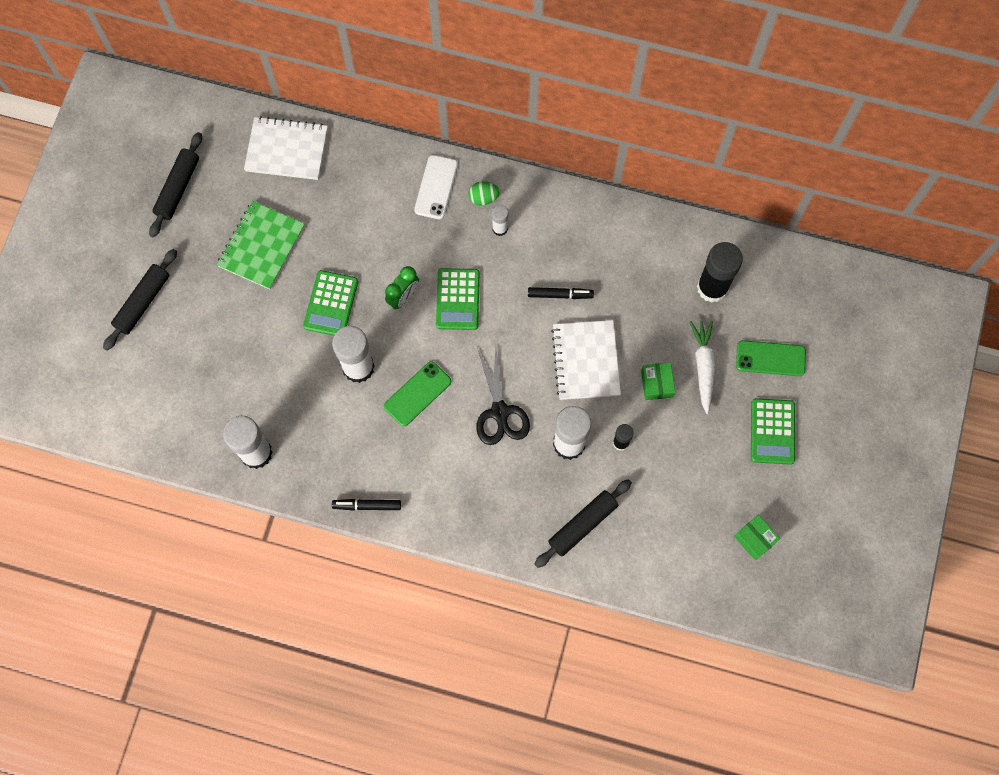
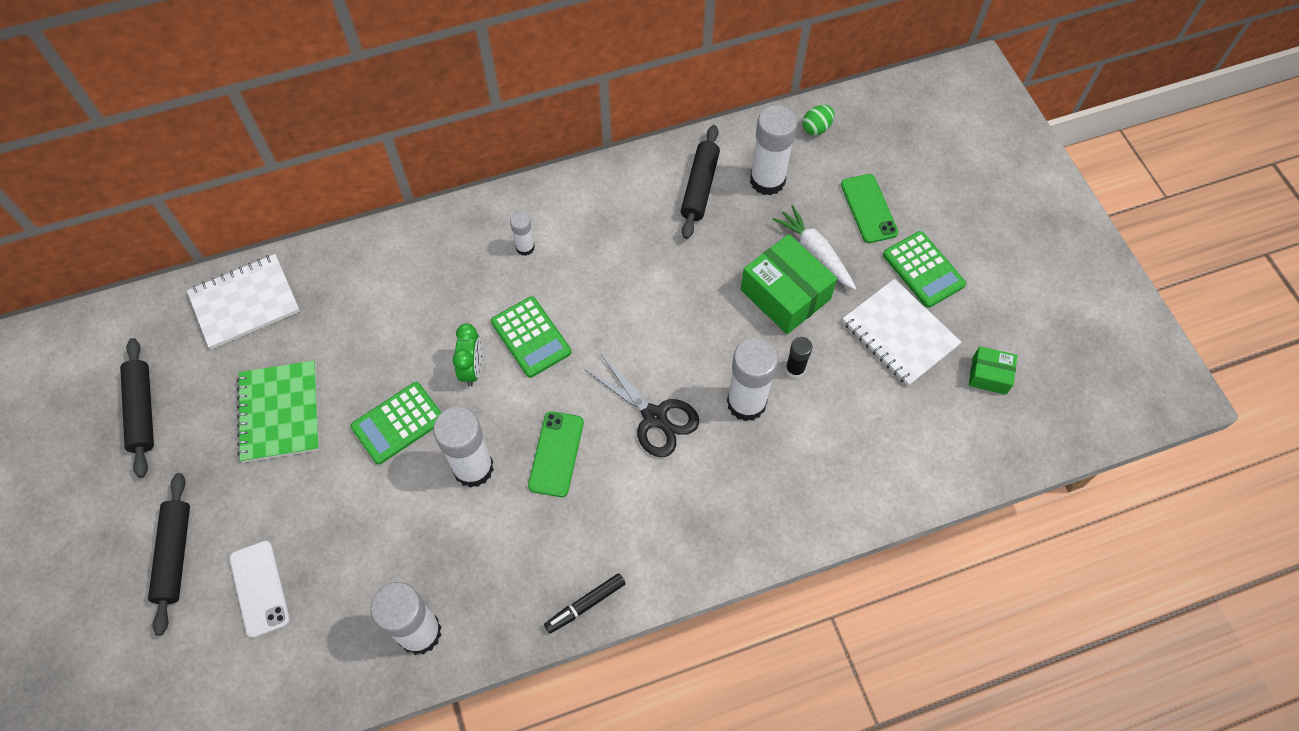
camera: 35 degrees left, 10 degrees down
(331, 304) = (398, 423): green calculator -> green calculator turned 75 degrees clockwise
(436, 187) = (432, 247): white phone -> white phone (260, 588)
(483, 198) = (488, 230): green egg -> green egg (816, 128)
(560, 295) = (630, 271): black marker -> none
(582, 525) = (821, 472): black rolling pin -> black rolling pin (700, 187)
(586, 361) = (702, 315): white notebook -> white notebook (900, 333)
(656, 384) = (785, 294): green box -> green box, size x1.86
(712, 287) = (767, 180): black glue stick -> white glue stick
(770, 358) = (868, 208): green phone -> green phone turned 75 degrees counterclockwise

